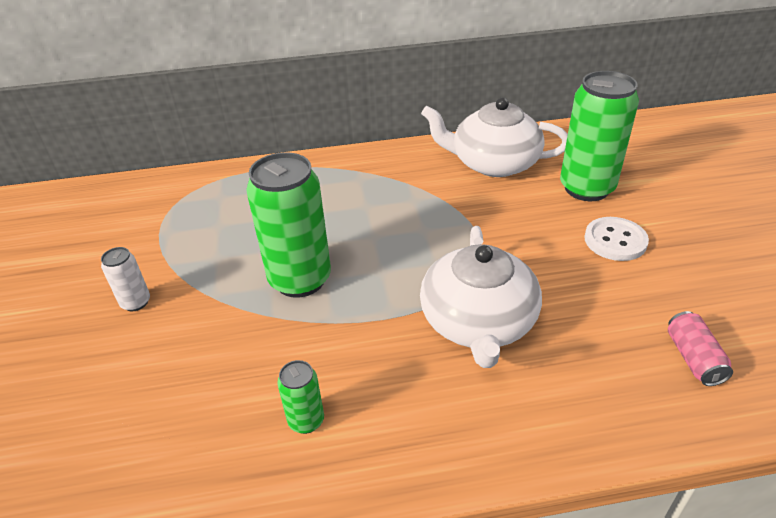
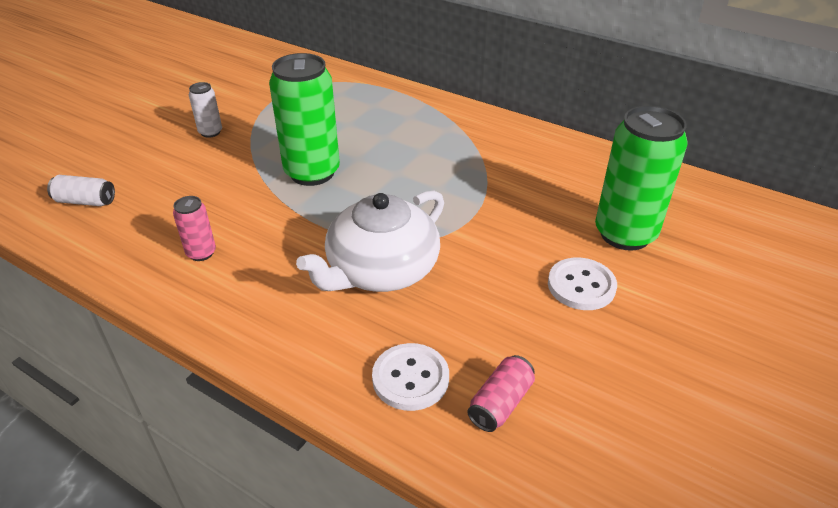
camera: 40 degrees right, 0 degrees up
(89, 464) = (85, 201): none -> white can
(306, 421) = (201, 253): green can -> pink can
(493, 163) = (572, 171): white teapot -> none
(621, 388) = (410, 378): none -> white button

